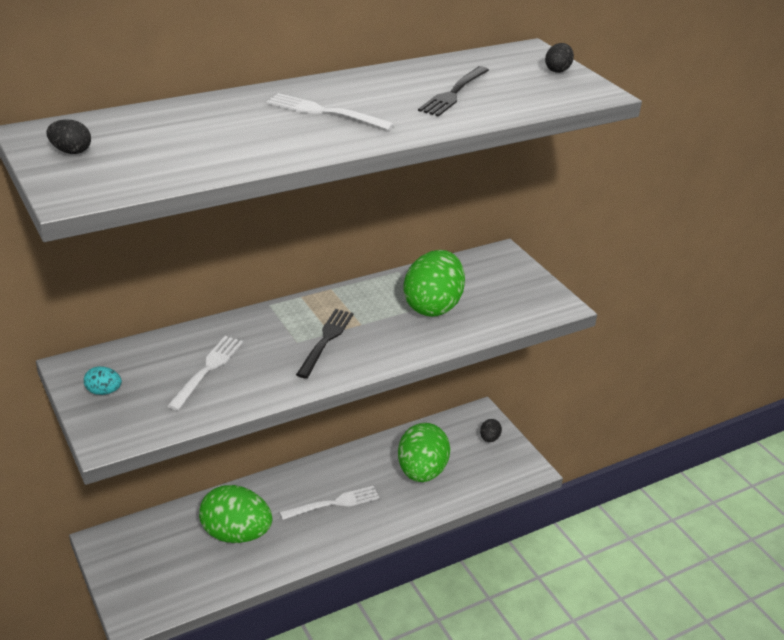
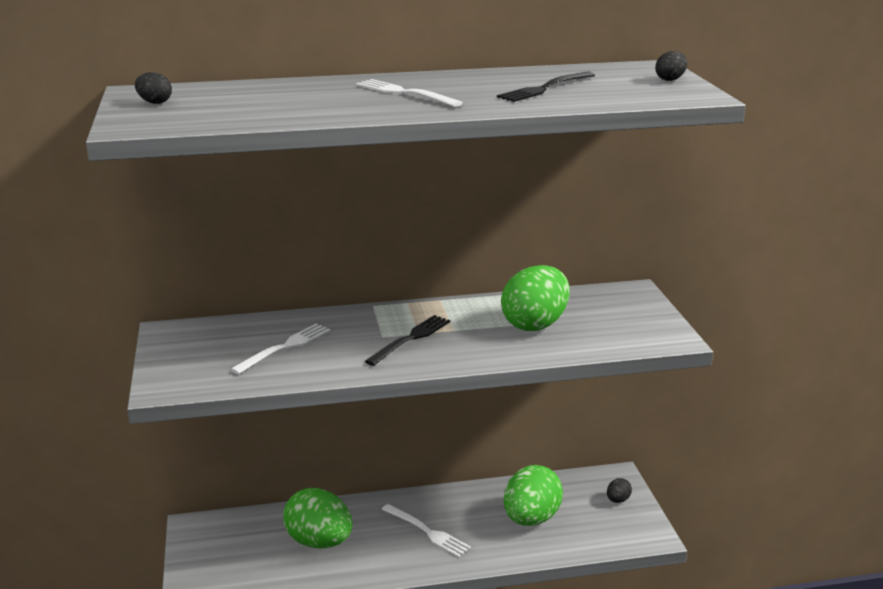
camera: 20 degrees right, 10 degrees down
(104, 391) = (182, 352): turquoise egg -> none
(334, 503) = (428, 532): white fork -> white fork turned 45 degrees clockwise

